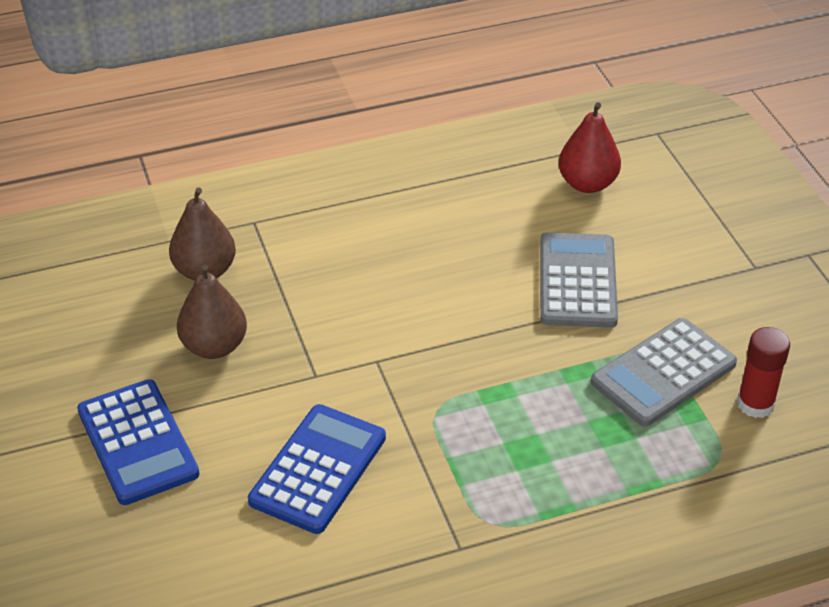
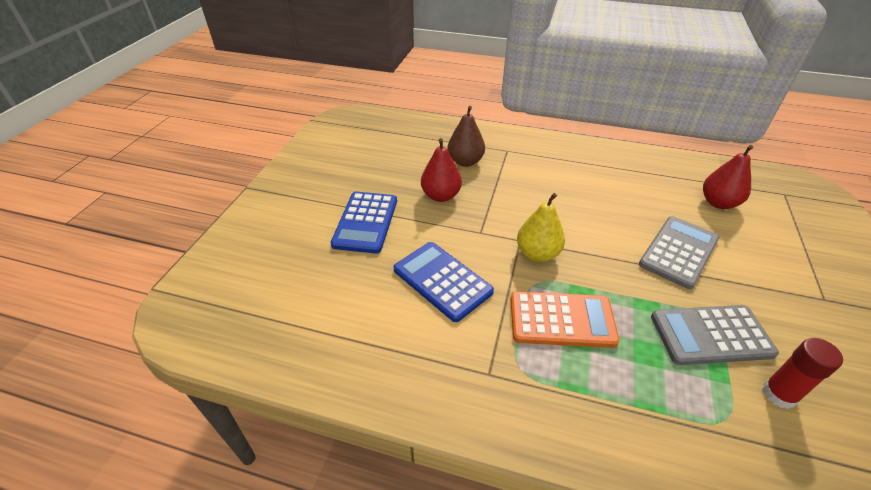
camera: 35 degrees right, 0 degrees up
(214, 346) = (441, 196): brown pear -> red pear
(318, 469) = (442, 281): blue calculator -> blue calculator turned 105 degrees counterclockwise
(412, 369) = (537, 254): none -> yellow pear
(497, 441) = (561, 320): none -> orange calculator

